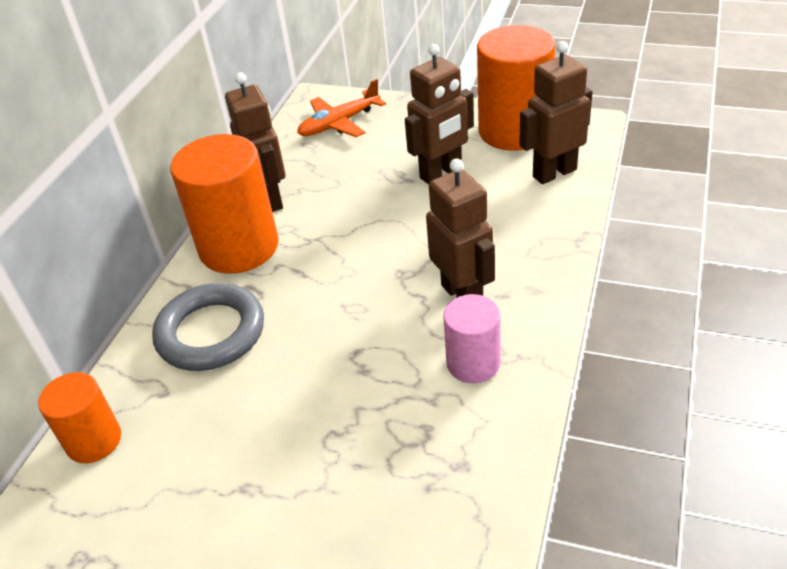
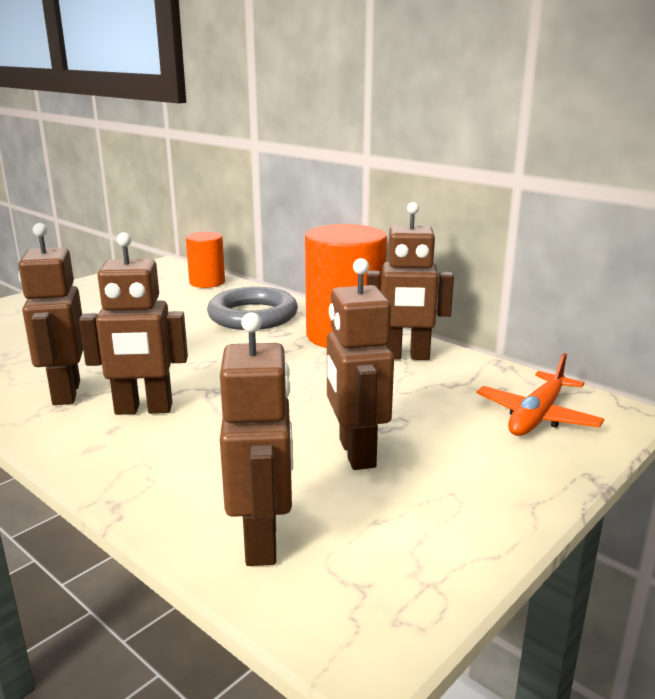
camera: 110 degrees right, 20 degrees down
(339, 123) = (537, 416): orange plane -> orange plane turned 135 degrees counterclockwise
(473, 363) = (65, 393): pink cylinder -> brown robot
(514, 131) = (409, 547): orange cylinder -> none

